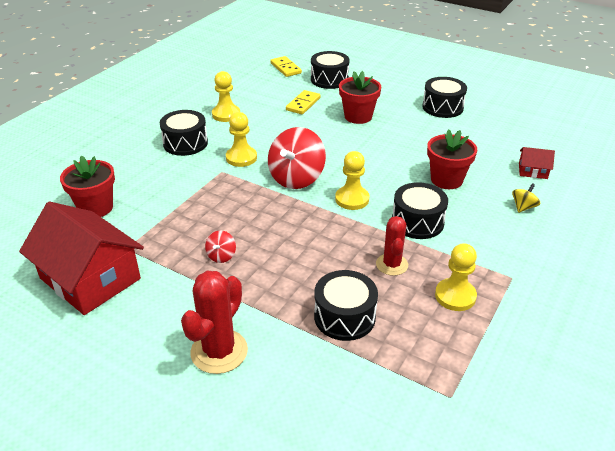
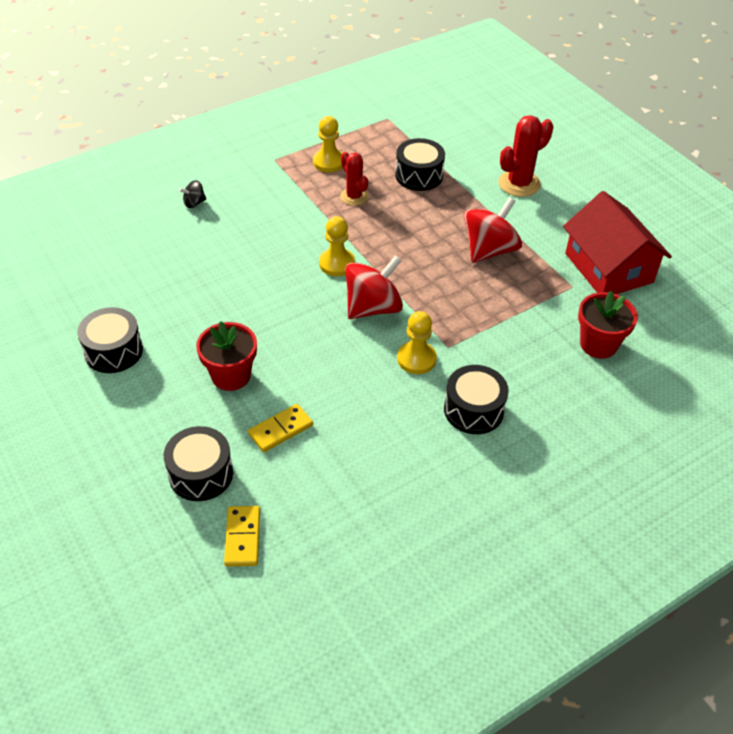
camera: 155 degrees left, 10 degrees up
(221, 256) = (489, 250): red spinning top -> red spinning top, size x2.21
(226, 114) = (397, 449): yellow pawn -> none
(392, 264) = (354, 197): red cactus -> red cactus turned 60 degrees counterclockwise
(417, 222) = (299, 222): black drum -> none
(446, 180) = (227, 252): red flower pot -> none
(523, 207) = (194, 203): yellow spinning top -> black spinning top
(533, 171) = (136, 232): red house -> none

